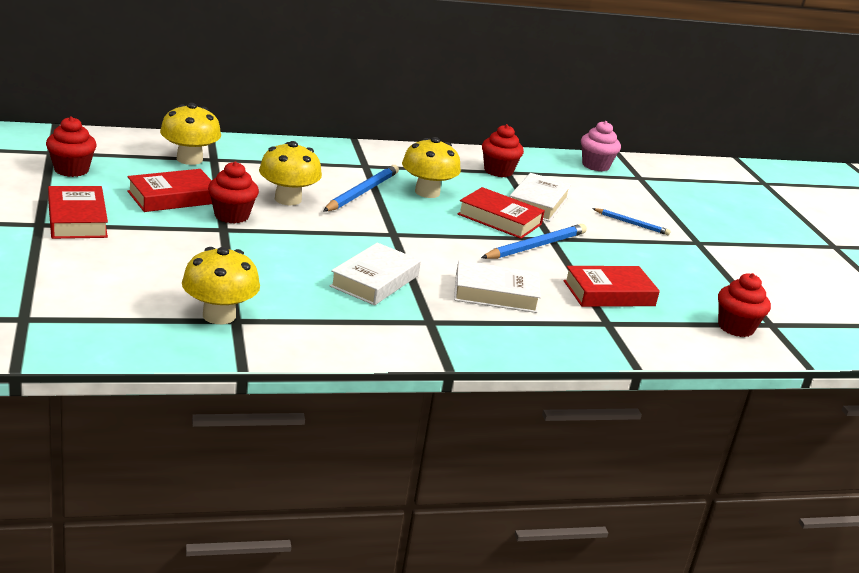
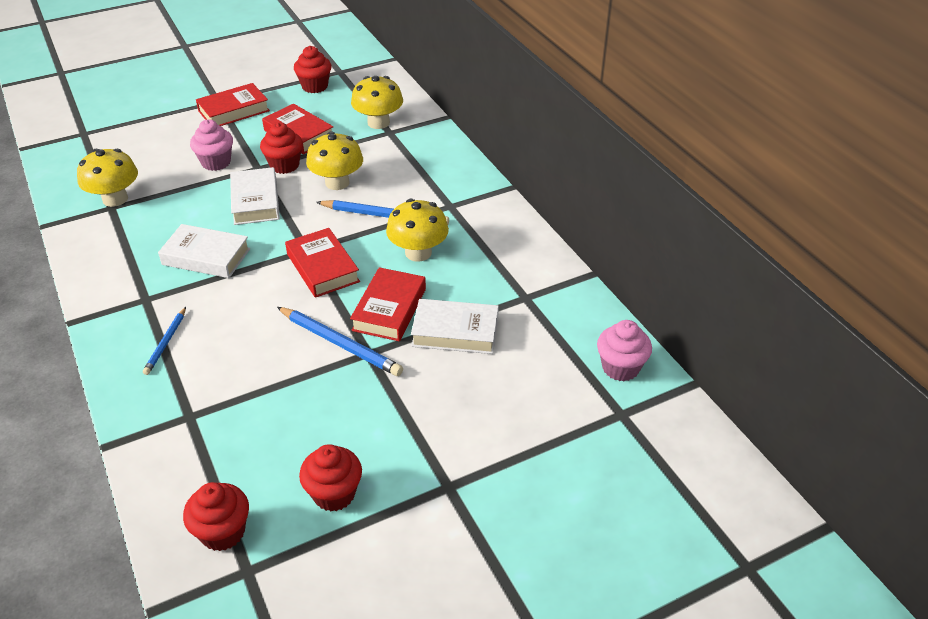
camera: 80 degrees right, 15 degrees up
(190, 248) = (216, 162): none -> pink cupcake
(495, 294) = (216, 330): white book -> white book (255, 201)
(498, 171) = (520, 291): red cupcake -> red cupcake (334, 494)
(609, 293) = (257, 412): red book -> red book (322, 268)
(631, 223) = (459, 417): blue pencil -> blue pencil (166, 342)

